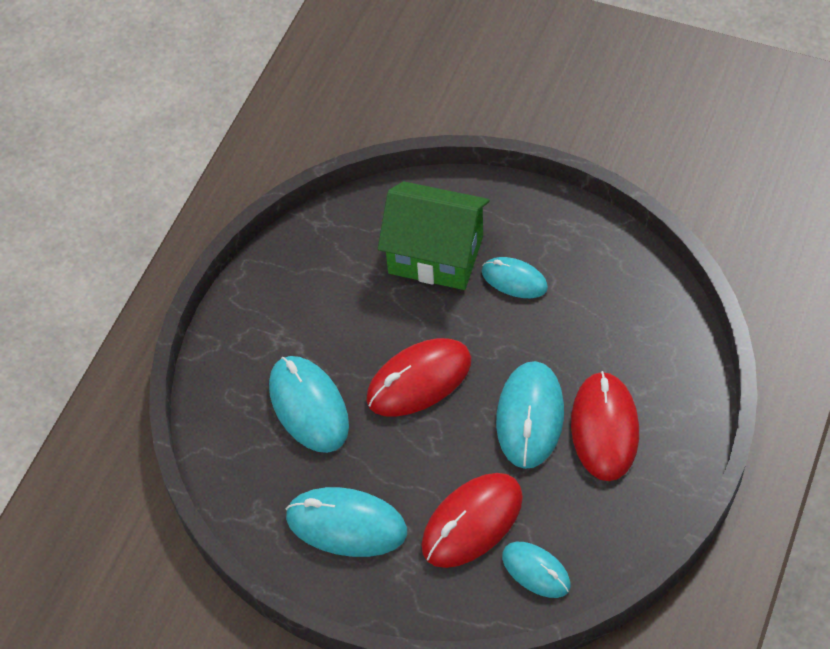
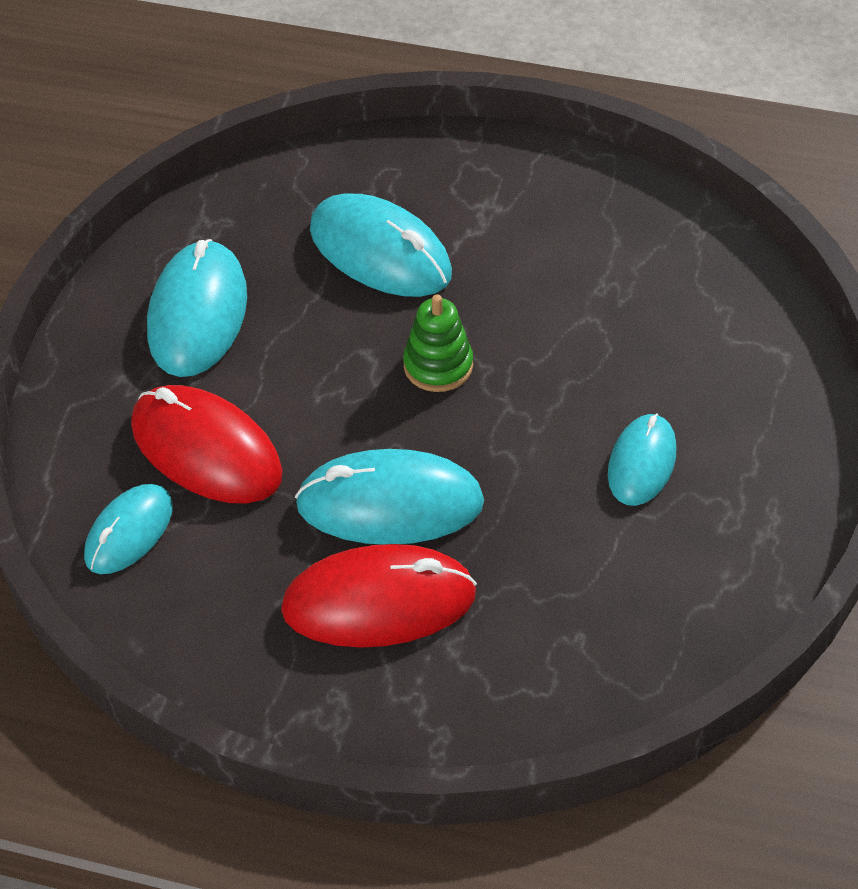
camera: 80 degrees right, 5 degrees down
(308, 406) = (380, 252): turquoise mouse -> turquoise mouse turned 75 degrees clockwise
(419, 380) = (438, 366): red mouse -> green stacking toy
(435, 255) = (669, 361): green house -> none

